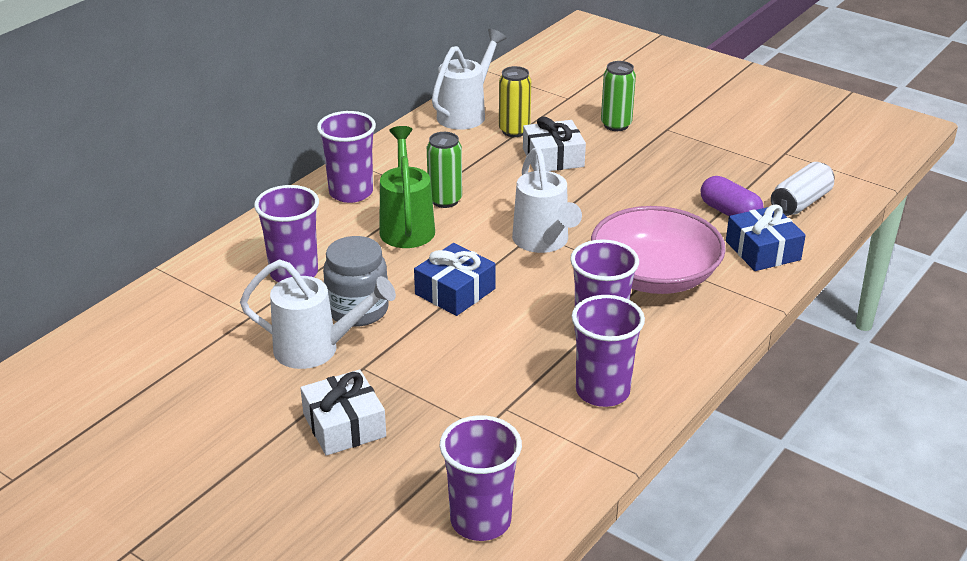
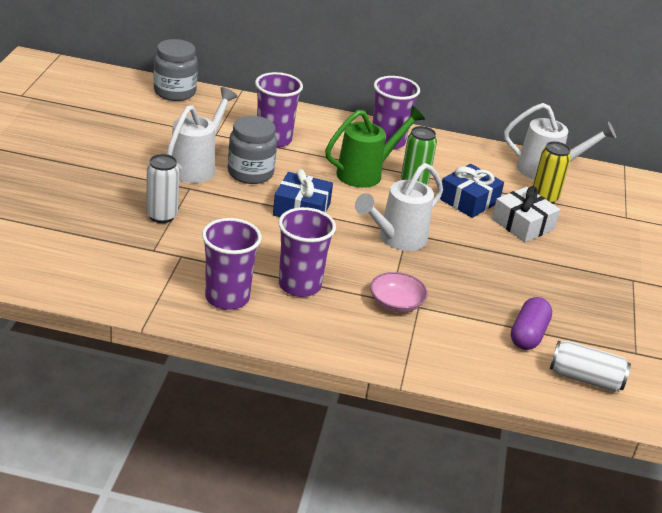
camera: 60 degrees right, 0 degrees up
(119, 325) = (174, 92): none -> grey jar
(317, 349) = (197, 166): white watering can -> white watering can turned 135 degrees counterclockwise
(344, 425) = (126, 193): white gift -> none
(413, 405) = (161, 216): none -> white can
(480, 521) = (59, 265): purple cup -> none
(616, 125) = (609, 249): green can -> none
(654, 276) = (396, 303): pink bowl -> pink bowl, size x0.48
(763, 250) = (484, 362): blue gift -> blue gift (469, 200)

